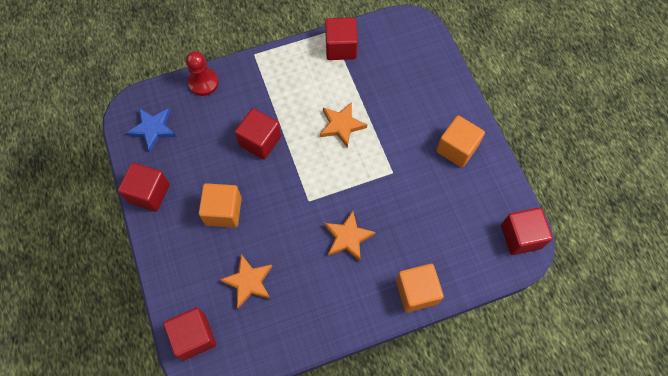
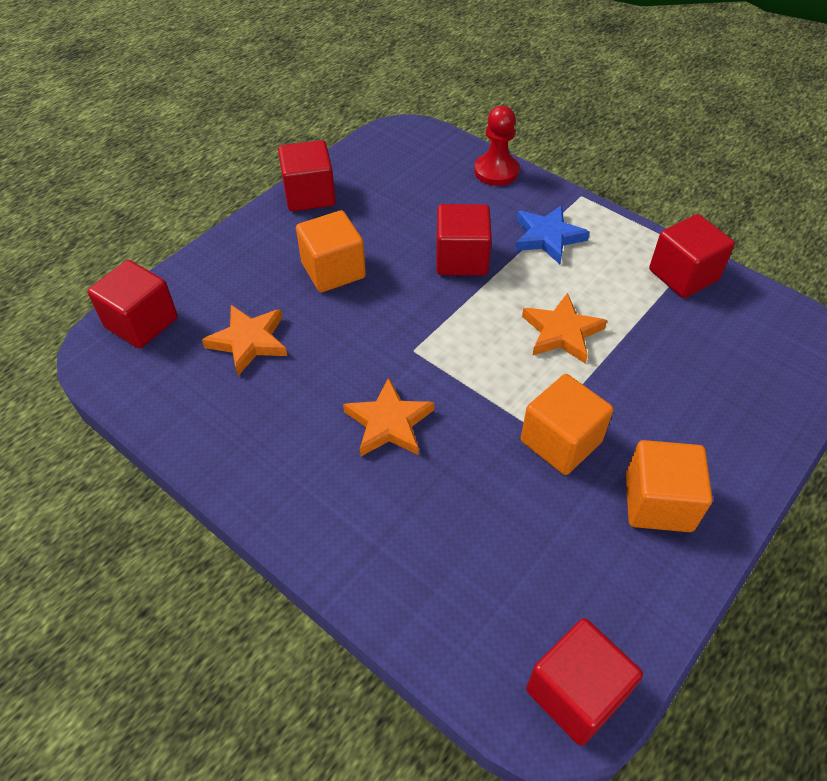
camera: 60 degrees right, 15 degrees down
(153, 129) = (395, 160): blue star -> blue star (547, 237)
(416, 292) = (357, 561): orange cube -> orange cube (561, 441)

